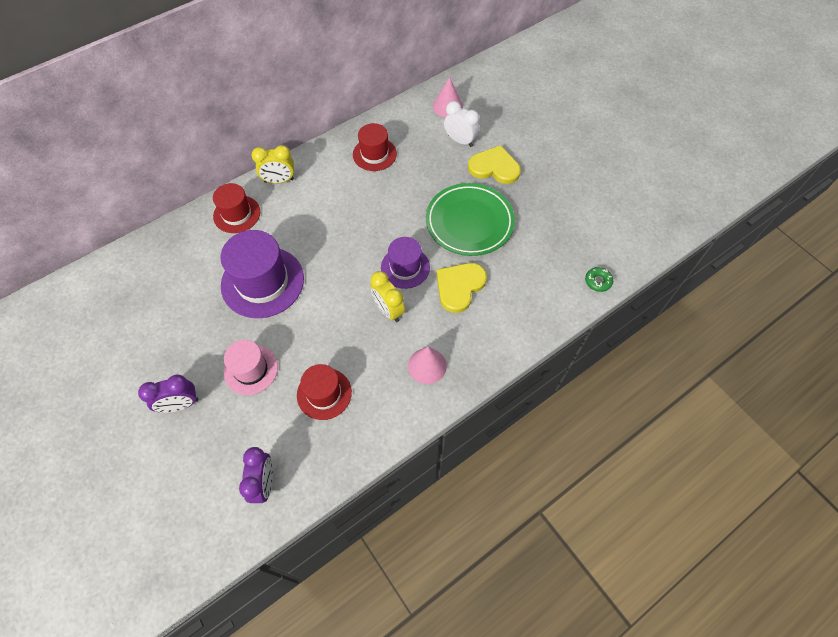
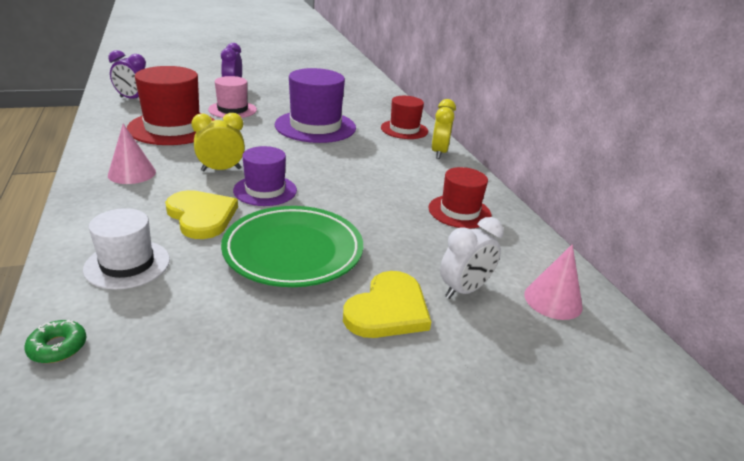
camera: 105 degrees right, 30 degrees down
(324, 393) = (173, 128): red hat -> red hat, size x1.66
(528, 294) = (127, 264): none -> white hat

